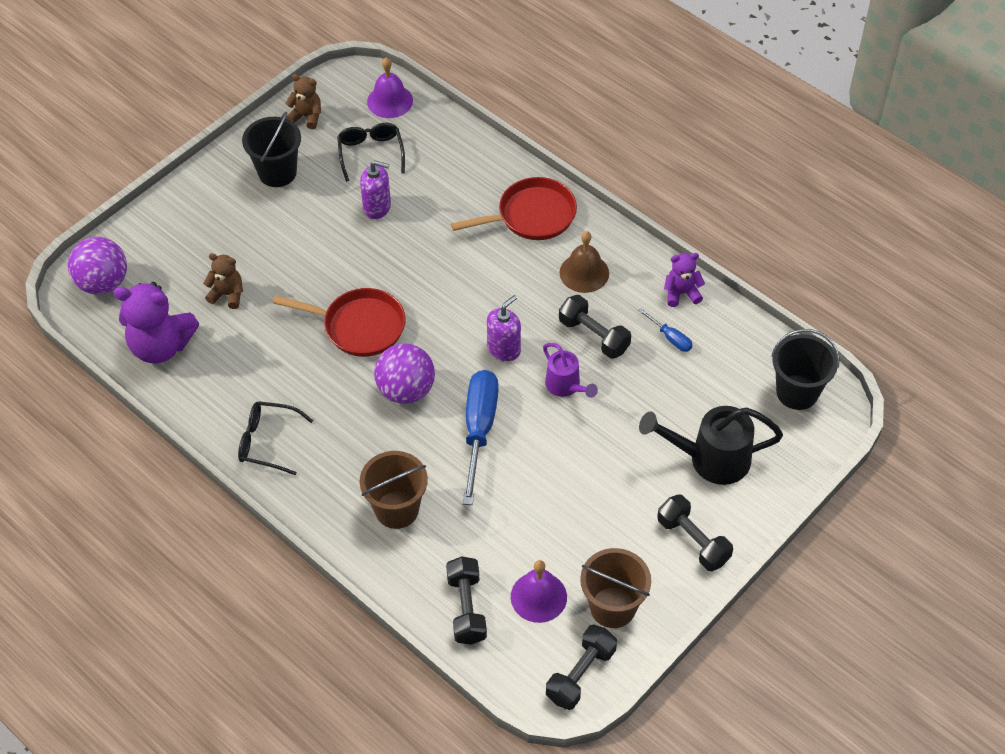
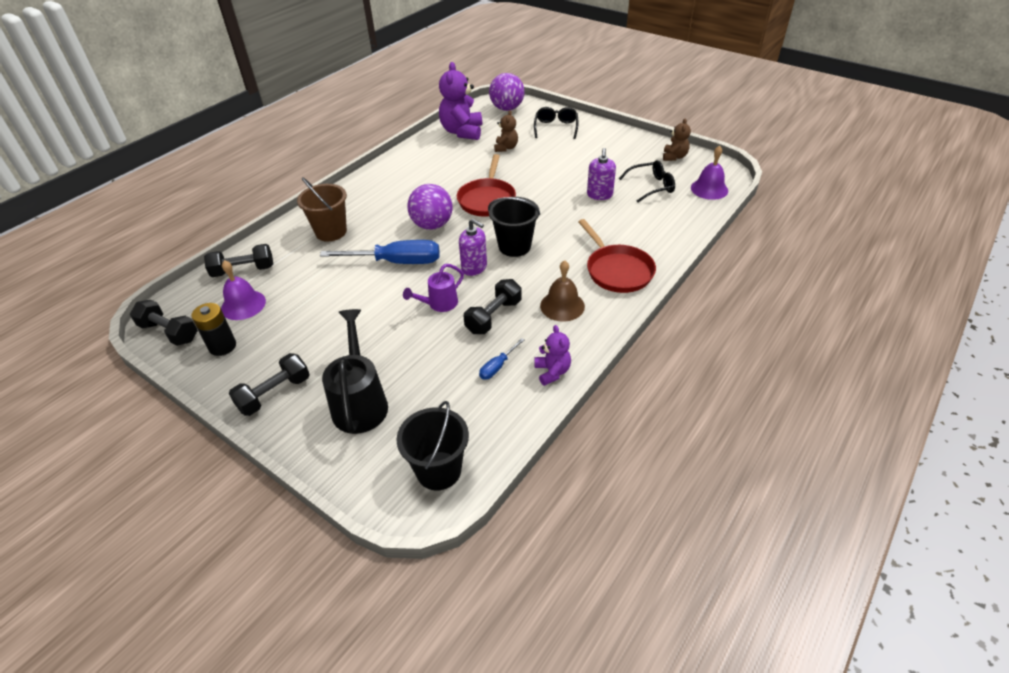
camera: 85 degrees right, 10 degrees down
(267, 442) = (389, 176): black glasses -> black glasses (556, 127)
(277, 172) = (616, 152): black bucket -> black bucket (514, 246)
(612, 607) = (222, 346): brown bucket -> black battery

